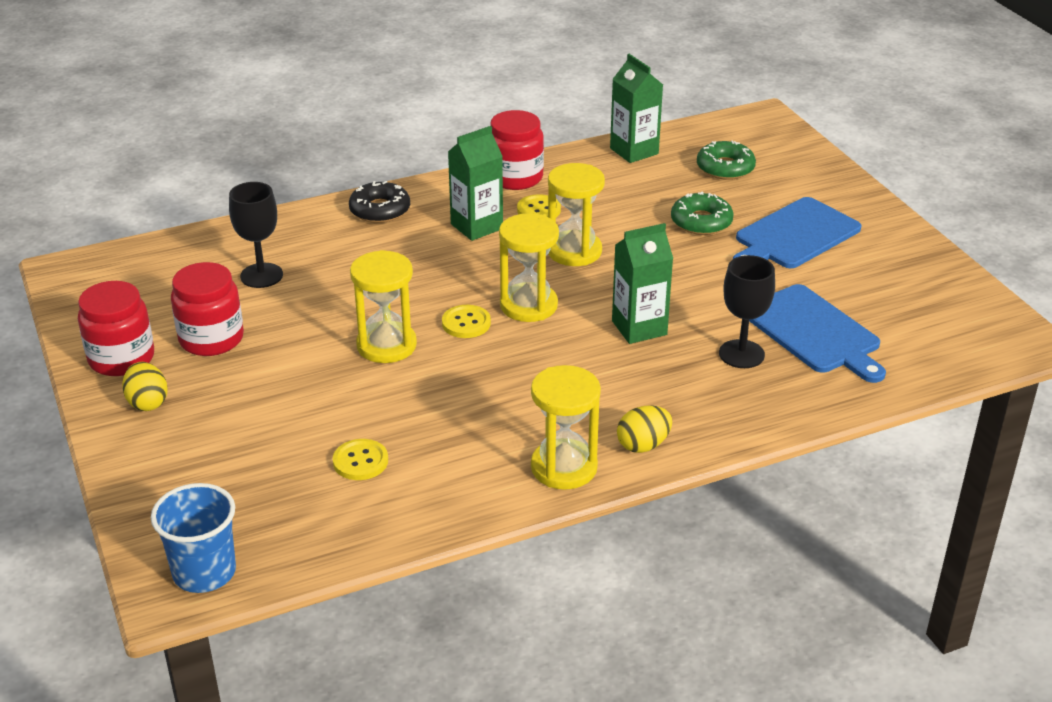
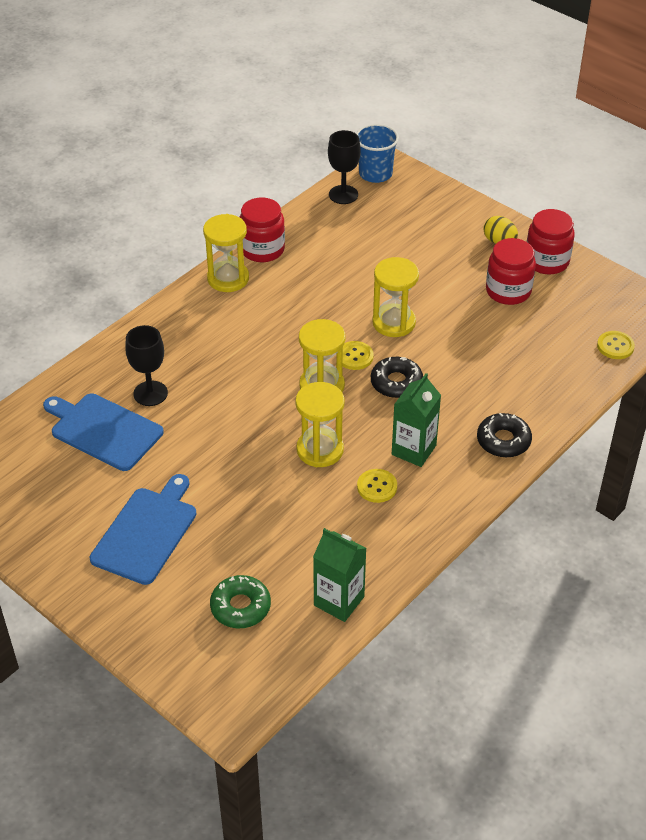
camera: 155 degrees right, 10 degrees up
(261, 275) = (528, 348): black goblet -> black goblet (343, 195)
(360, 461) = (346, 247): yellow button -> yellow button (615, 346)
(441, 285) = (396, 383): none -> black donut
(515, 177) = (423, 521): red jar -> red jar (262, 249)
(639, 328) = (232, 392): green carton -> none
(643, 445) = (188, 306): yellow egg -> none
(701, 222) = (233, 521): green donut -> none

